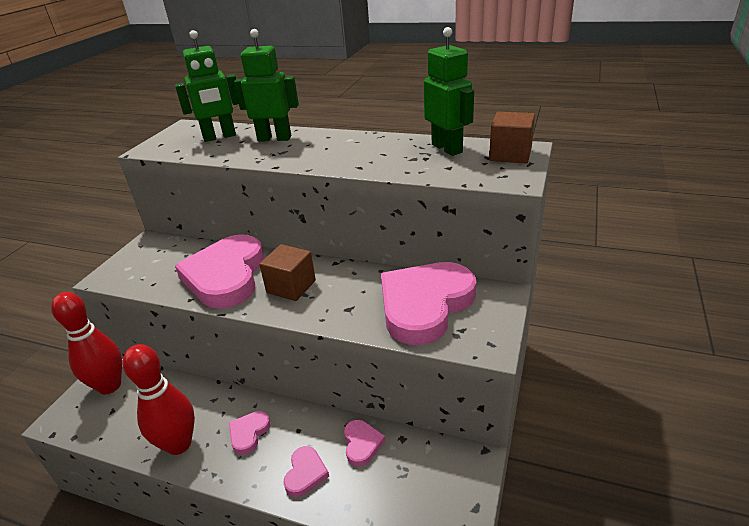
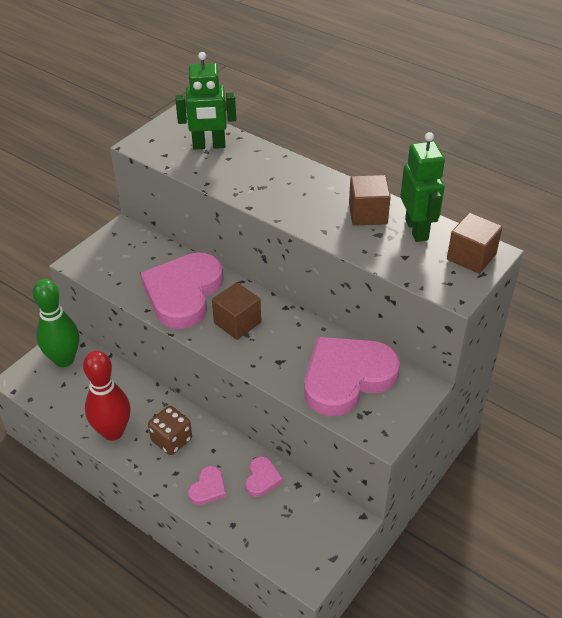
camera: 15 degrees right, 10 degrees up
(109, 386) = (64, 360): red bowling pin -> green bowling pin
(249, 433) = (171, 440): pink heart -> brown dice
(274, 138) = (260, 164): green robot -> none
(394, 148) = (368, 214): none -> brown cube

